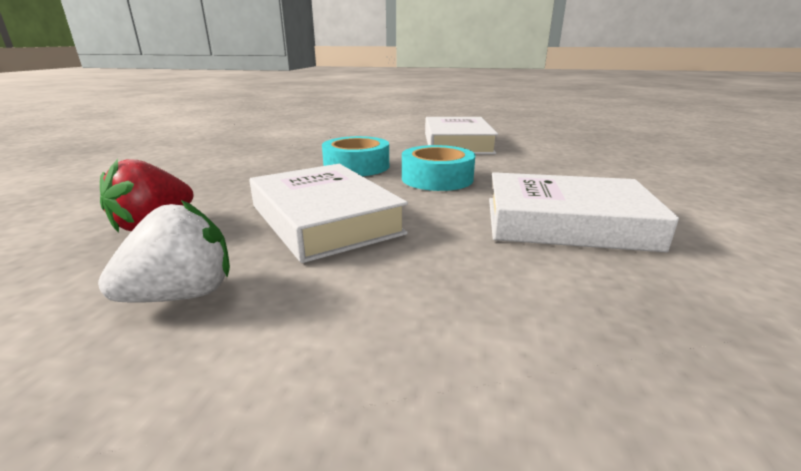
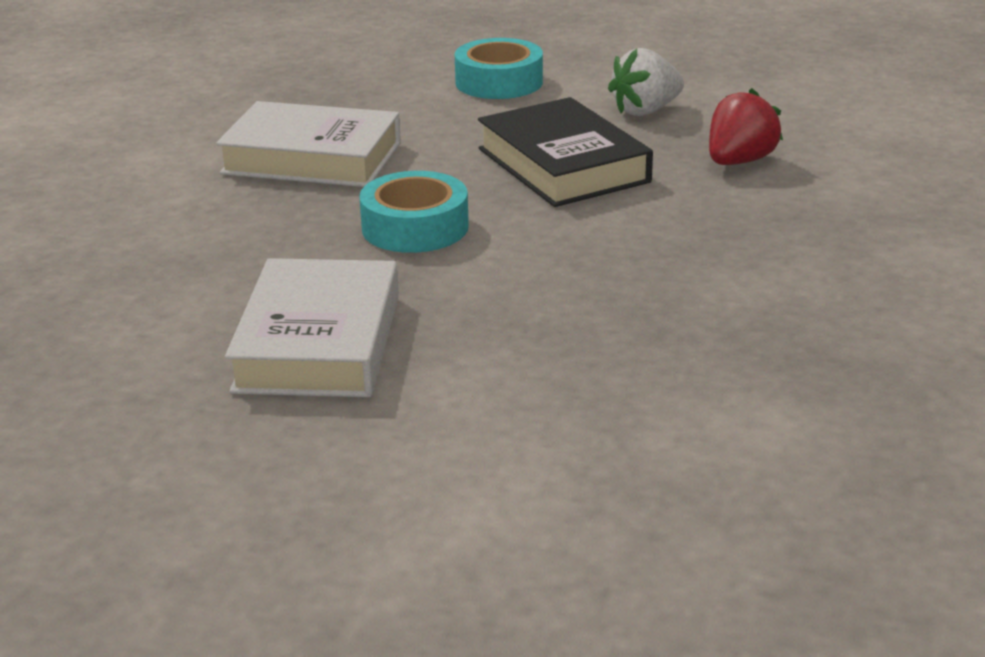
camera: 175 degrees left, 5 degrees up
(324, 219) = (563, 165): white book -> black book
(356, 166) = (538, 260): turquoise tape -> turquoise tape (499, 82)

